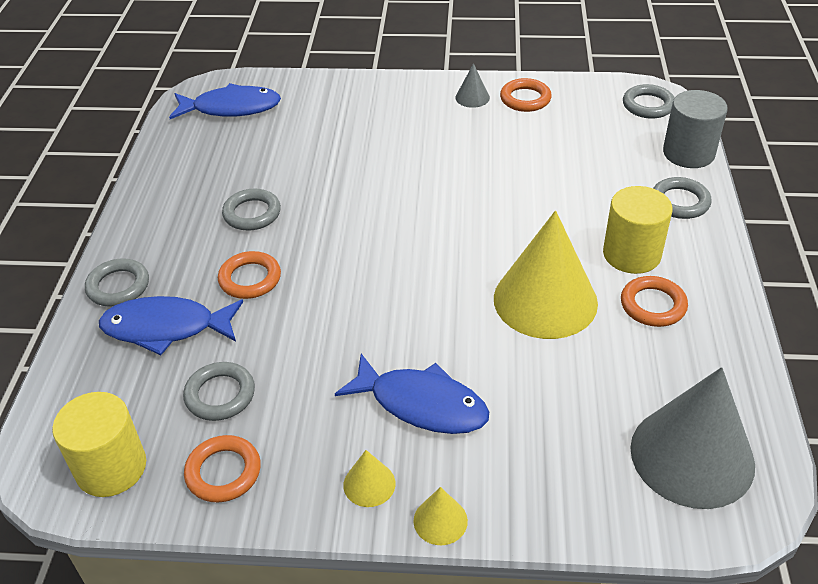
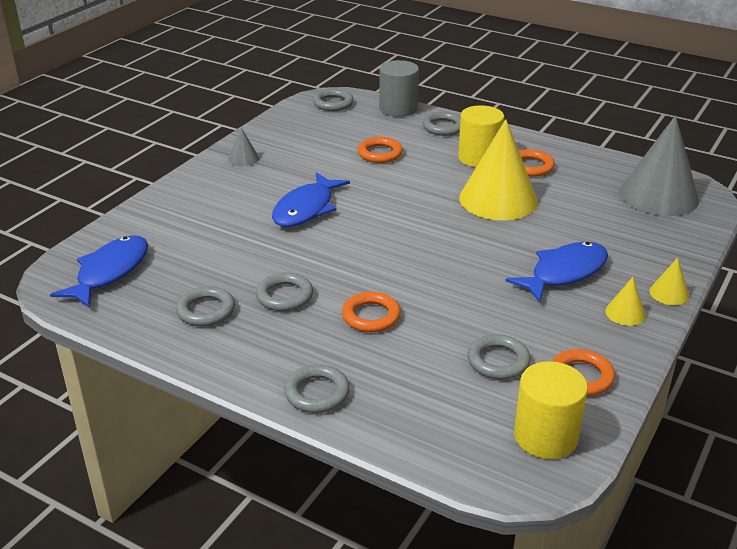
camera: 65 degrees left, 10 degrees down
(166, 328) = (397, 374): blue fish -> blue fish (306, 209)
(205, 178) = (206, 310): none -> grey ring
(525, 99) = (272, 140): orange ring -> orange ring (380, 153)

